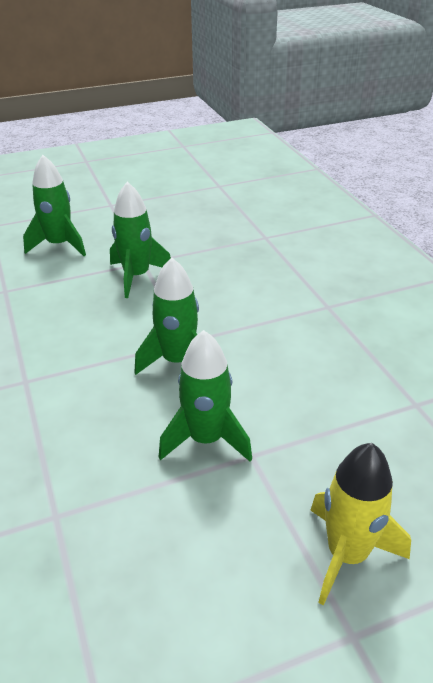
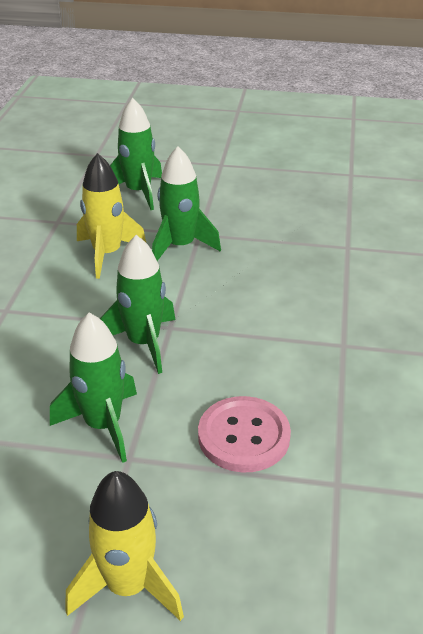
camera: 30 degrees right, 0 degrees up
(78, 302) = (107, 254): none -> yellow rocket
(322, 400) = (244, 436): none -> pink button

